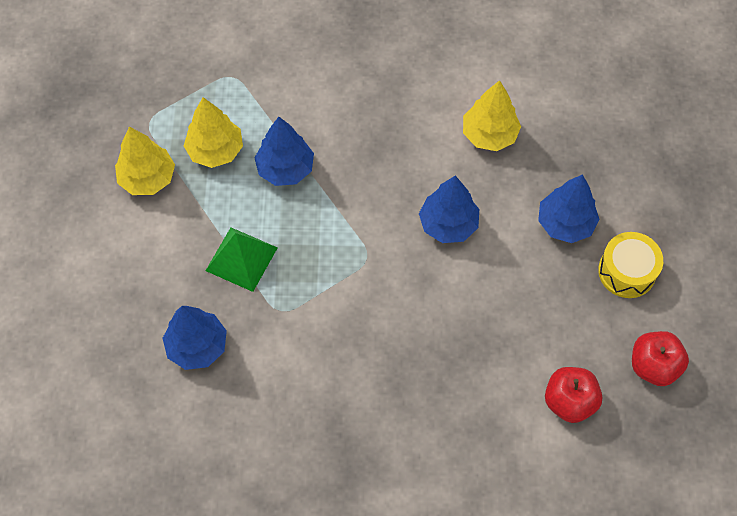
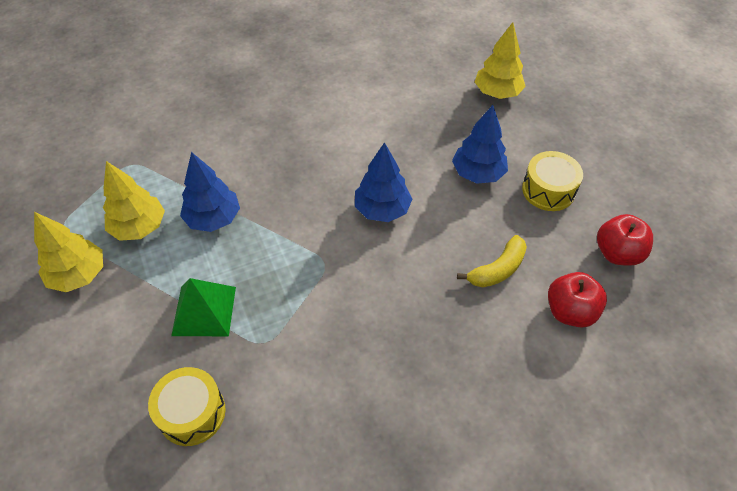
camera: 25 degrees left, 10 degrees down
(197, 346) = (192, 413): blue tree -> yellow drum
(489, 134) = (379, 132): yellow tree -> yellow tree (497, 93)
(525, 332) = (497, 269): none -> yellow banana

